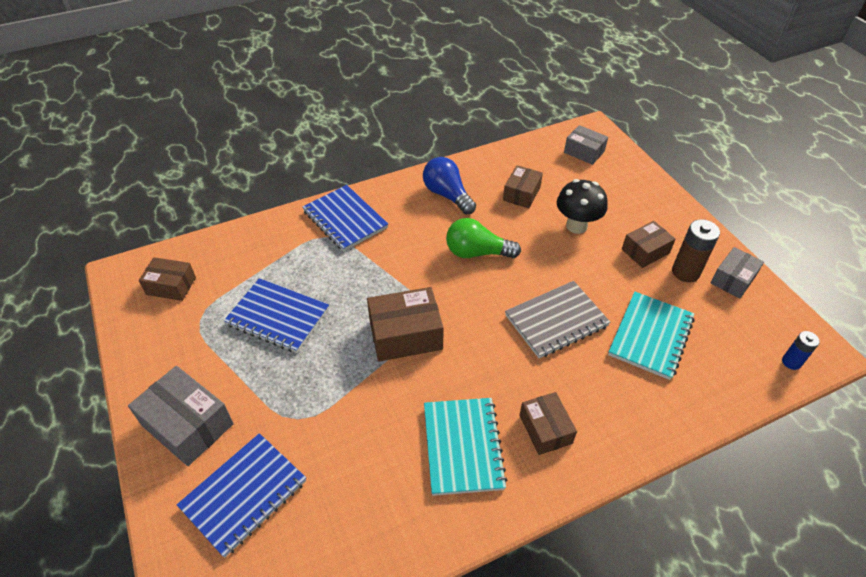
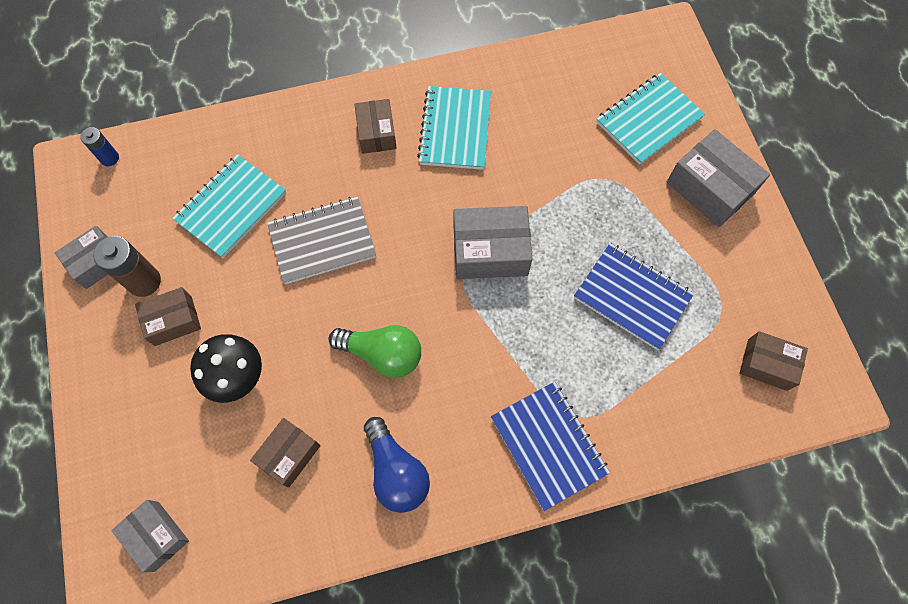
camera: 170 degrees left, 20 degrees up
(244, 494) = (648, 120): blue notebook -> turquoise notebook
(405, 334) = (490, 251): brown box -> grey box

